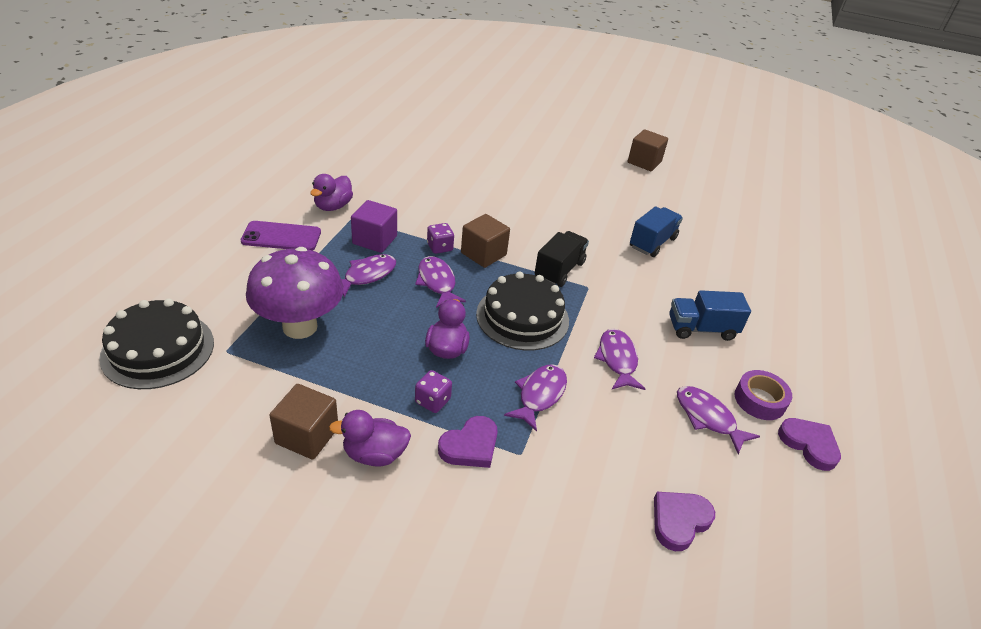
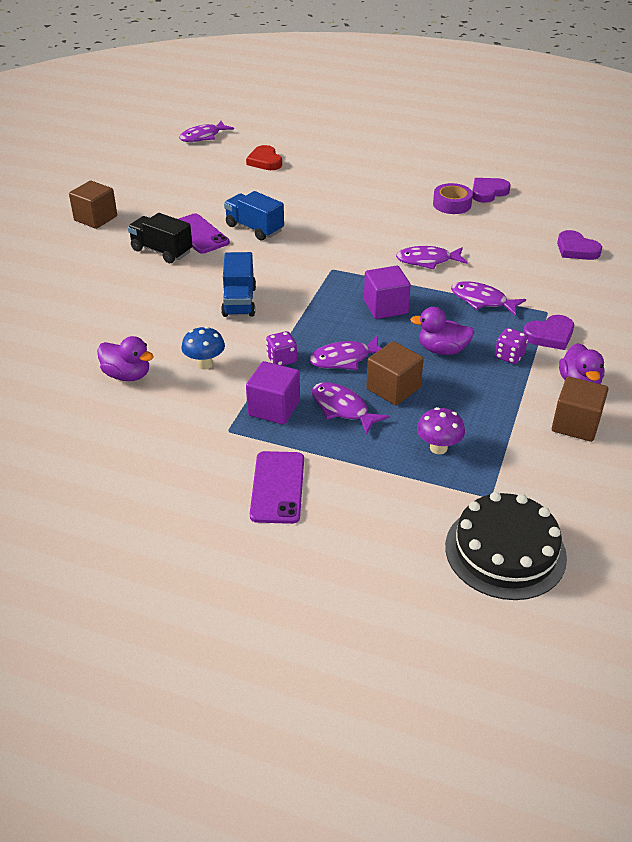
camera: 85 degrees left, 0 degrees up
(300, 327) = (438, 448): purple mushroom -> purple mushroom, size x0.48
(333, 206) = (203, 450): purple duck -> purple duck (127, 375)
(436, 209) = (205, 364): none -> blue mushroom
(470, 446) = (550, 335): purple heart -> purple heart turned 105 degrees clockwise
(483, 254) = (289, 329): brown cube -> brown cube (393, 388)
(522, 317) = (385, 307): black cake -> purple cube
(559, 270) = (309, 283): black truck -> black truck (161, 251)
(633, 211) = (198, 234): none -> purple phone
(701, 329) = (377, 218): blue truck -> blue truck (239, 302)
(708, 418) = (478, 227): purple fish -> purple fish (203, 137)
(795, 256) = (265, 161): none -> red heart

